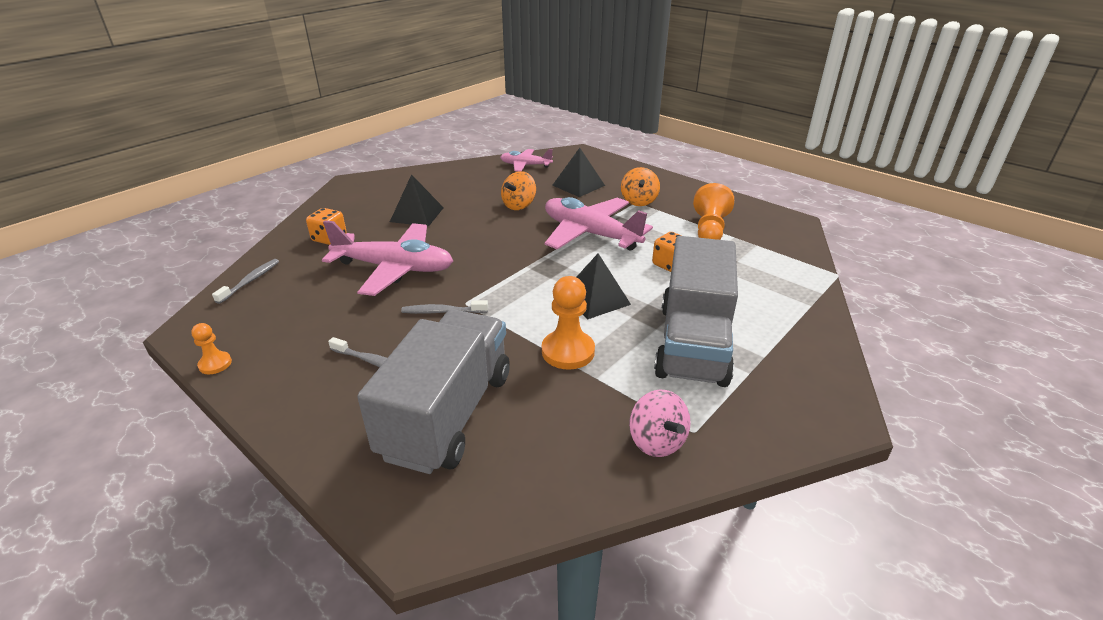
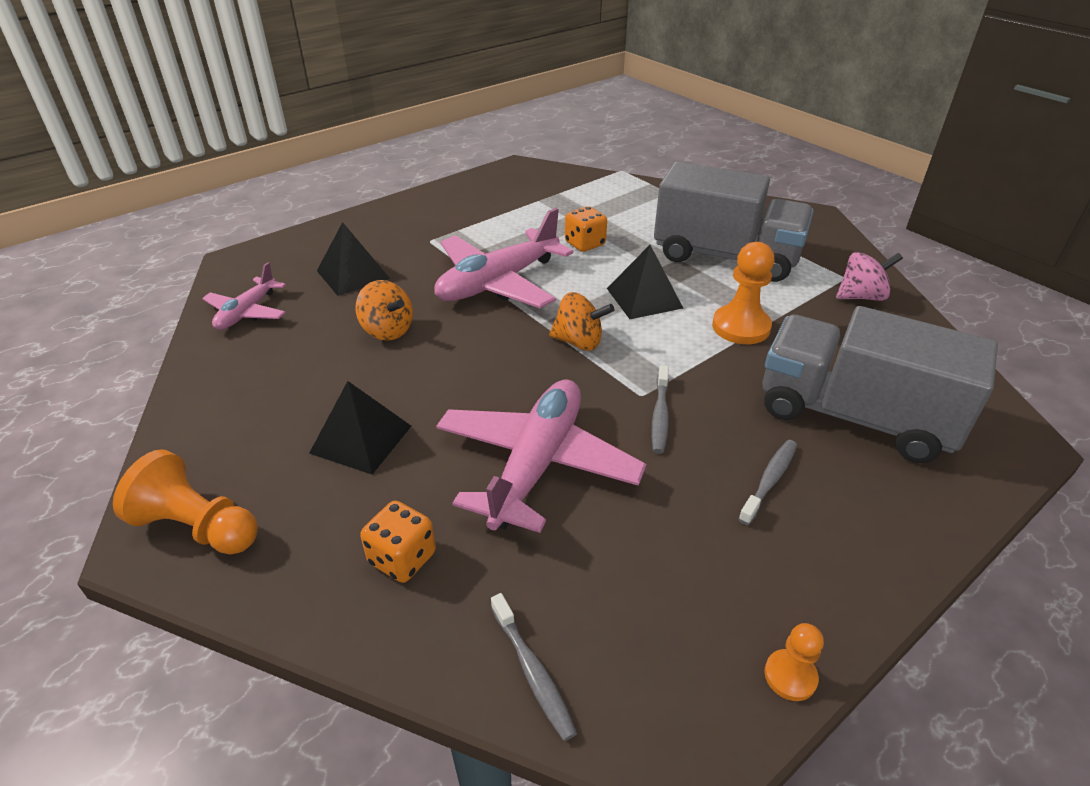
camera: 80 degrees left, 5 degrees up
(250, 281) = (533, 672): grey toothbrush -> grey toothbrush turned 150 degrees counterclockwise
(638, 201) = (428, 238): orange spinning top -> orange spinning top (579, 342)
(709, 229) = (518, 210): orange pawn -> orange pawn (198, 527)

